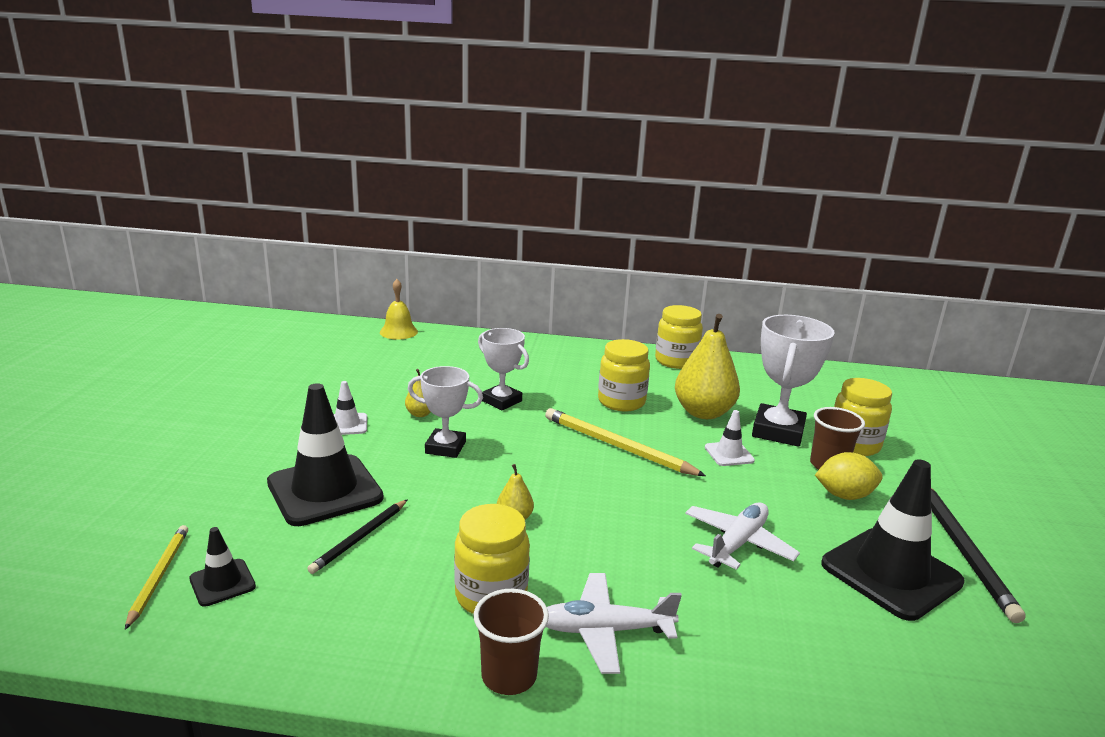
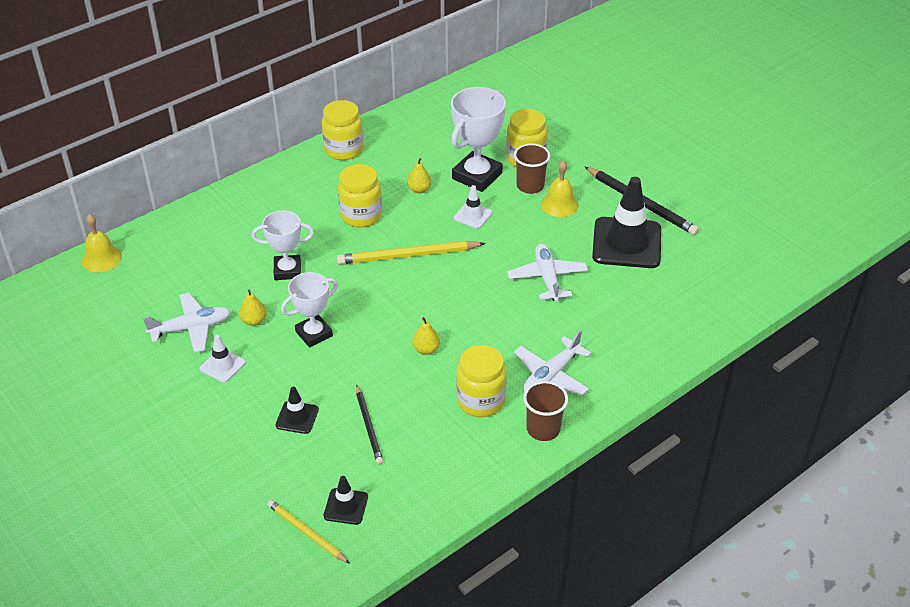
camera: 45 degrees left, 20 degrees up
(325, 490) = (297, 417): black traffic cone -> black traffic cone, size x0.47
(373, 393) = (191, 328): none -> white plane
(703, 412) = (419, 189): yellow pear -> yellow pear, size x0.46
(778, 431) = (477, 176): white trophy -> white trophy turned 60 degrees clockwise
(844, 495) = (559, 204): yellow lemon -> yellow bell

